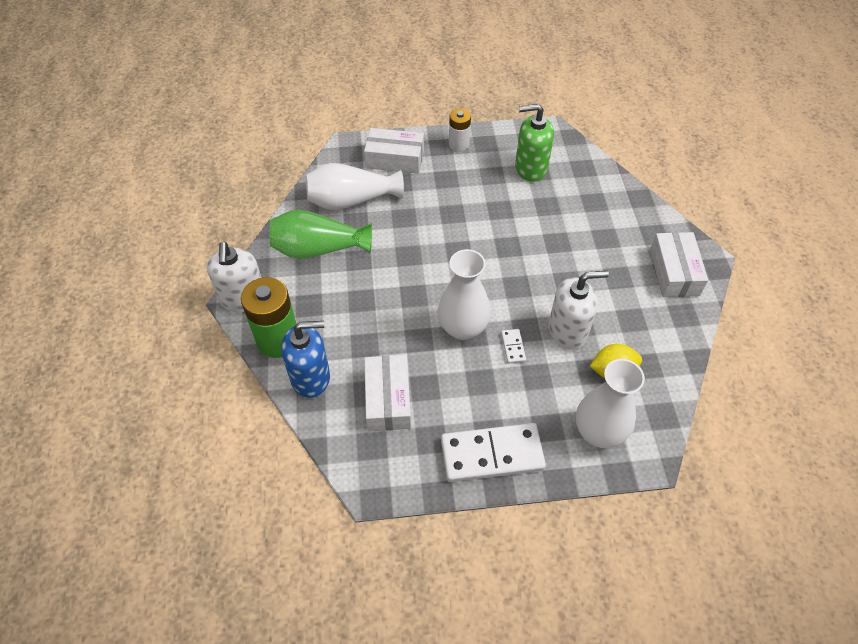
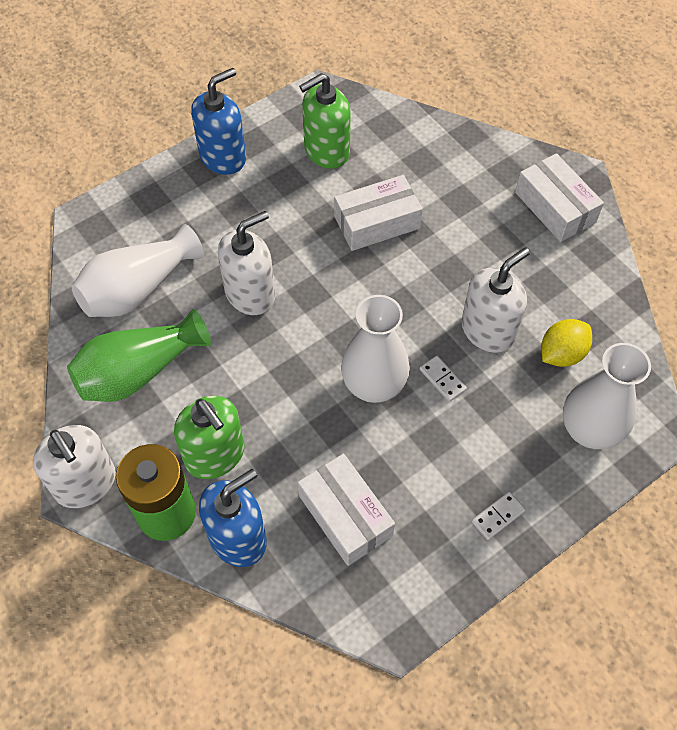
camera: 30 degrees left, 5 degrees up
(331, 320) = (215, 455): none -> green soap dispenser
(395, 159) = (157, 210): white box -> white box (377, 222)
(420, 234) = (250, 293): none -> white soap dispenser
(459, 144) = (223, 157): white battery -> blue soap dispenser
(492, 455) = (498, 516): white domino -> white domino, size x0.42

